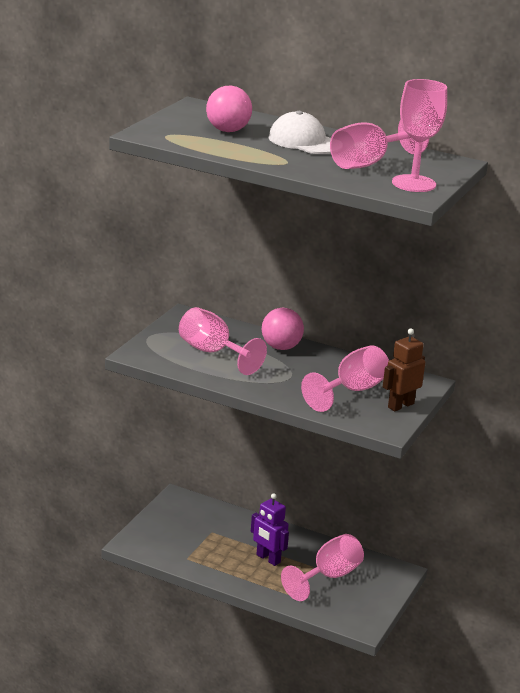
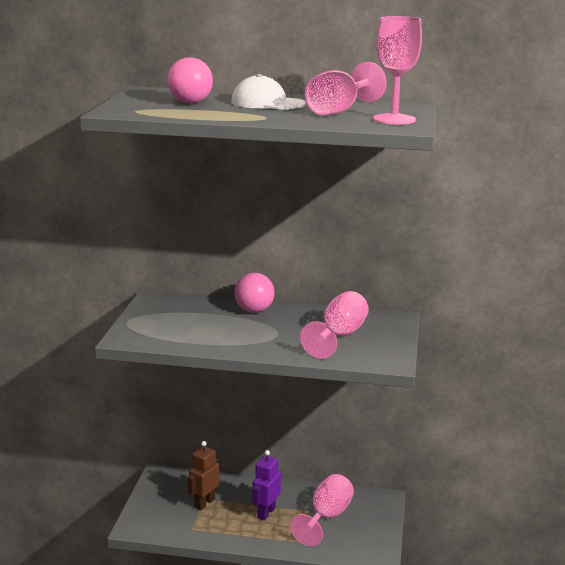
camera: 15 degrees left, 5 degrees down
(212, 353) = (195, 325): pink goblet -> none
(268, 559) = (266, 513): purple robot -> purple robot turned 90 degrees clockwise
(400, 405) = (389, 341): brown robot -> brown robot (204, 503)

